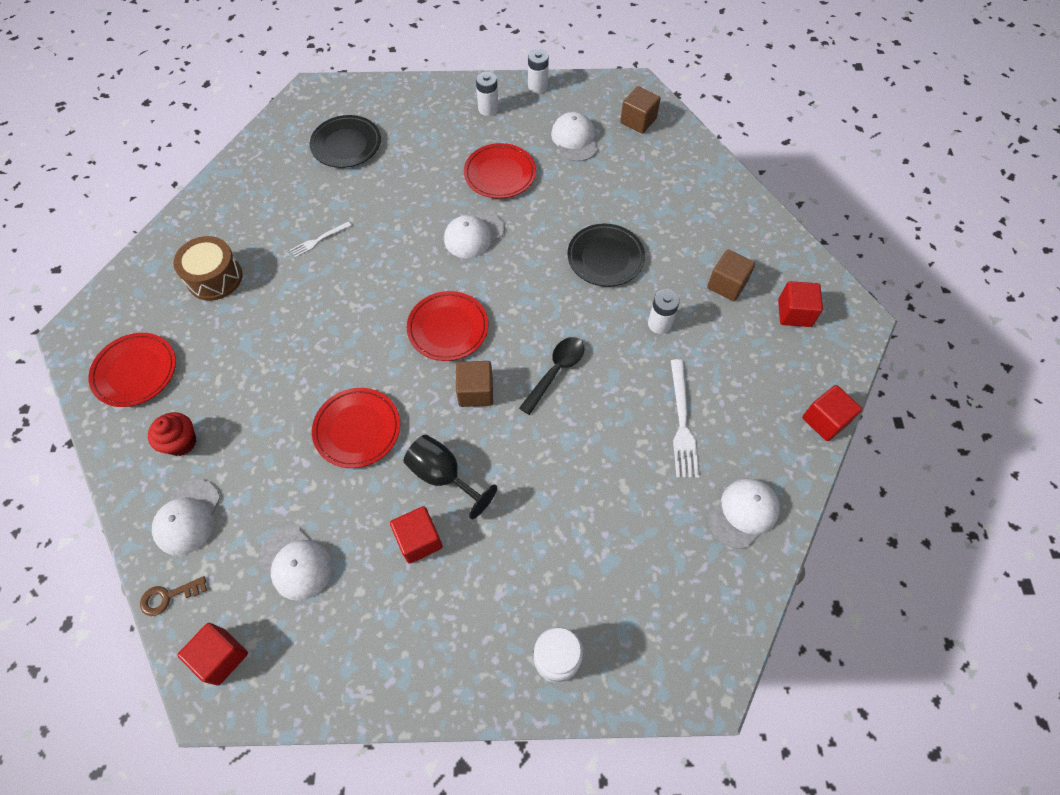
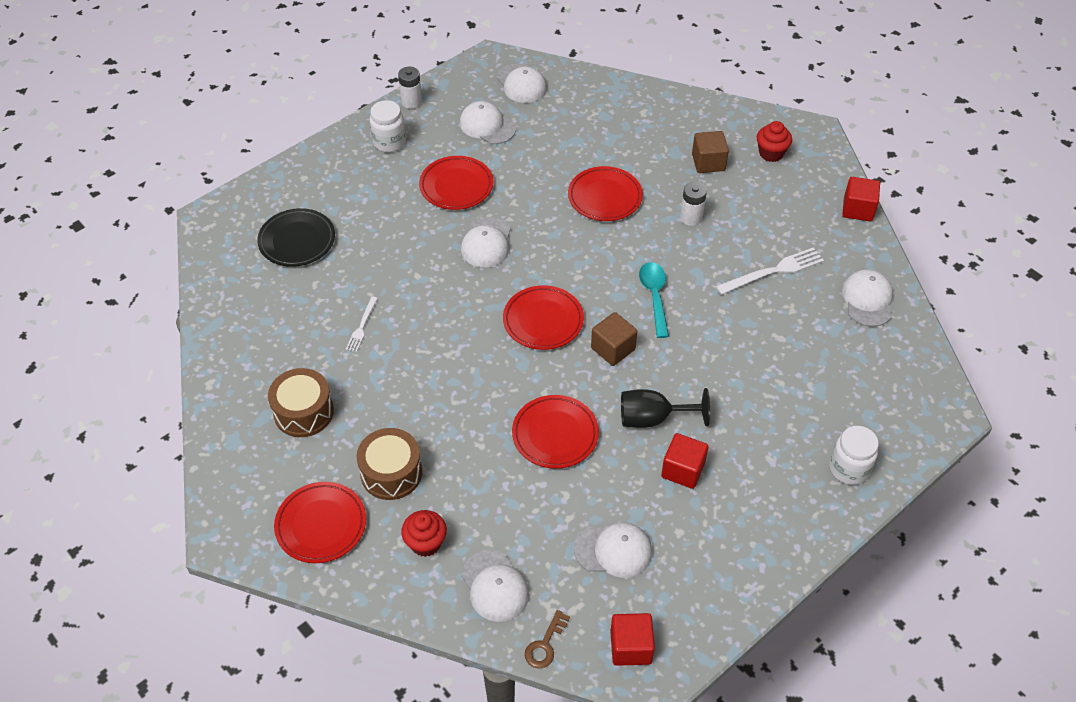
camera: 40 degrees left, 10 degrees down
(218, 369) = (391, 473): none -> brown drum
(488, 109) = (389, 142): white battery -> white jar
(556, 371) = (654, 296): black spoon -> turquoise spoon
(605, 258) = (605, 197): black plate -> red plate
(638, 121) = (521, 84): brown cube -> white cap
(682, 422) = (773, 271): white fork -> white fork turned 75 degrees counterclockwise
(794, 313) = (771, 153): red cube -> red cupcake

